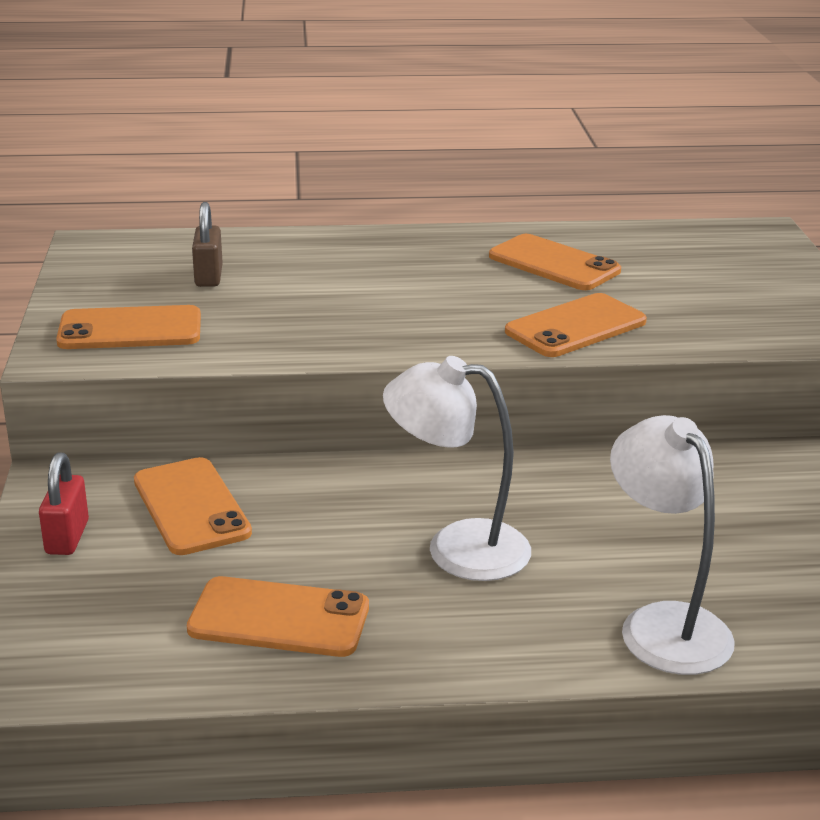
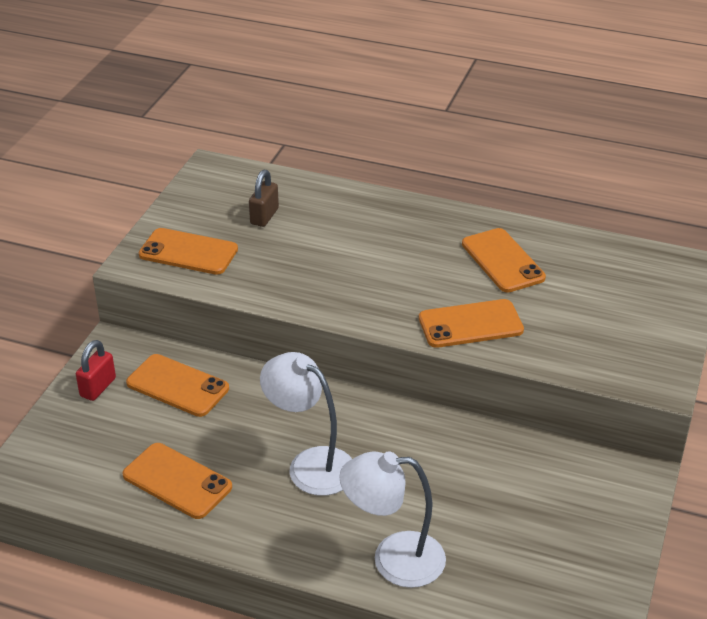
camera: 25 degrees right, 10 degrees up
(191, 507) = (177, 386): orange phone -> orange phone turned 60 degrees counterclockwise
(663, 624) = (393, 559): white lamp -> white lamp turned 90 degrees counterclockwise

